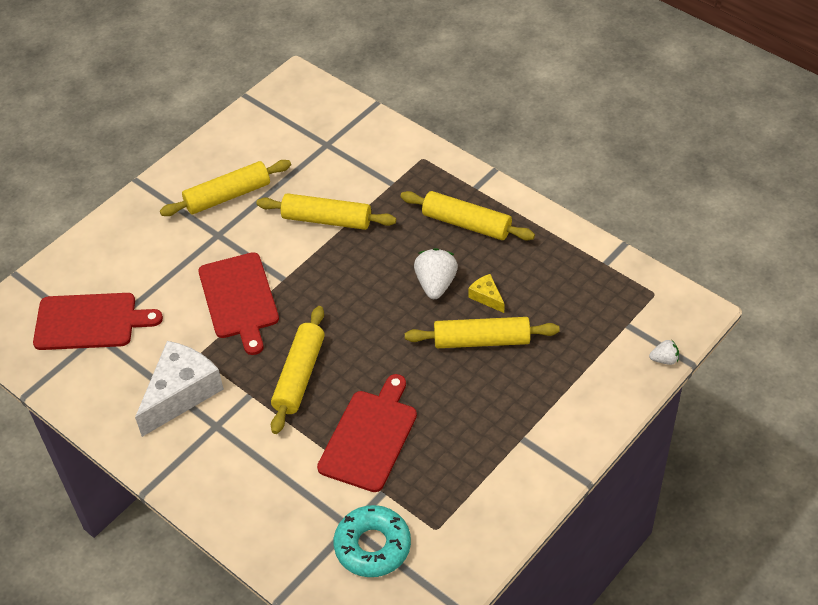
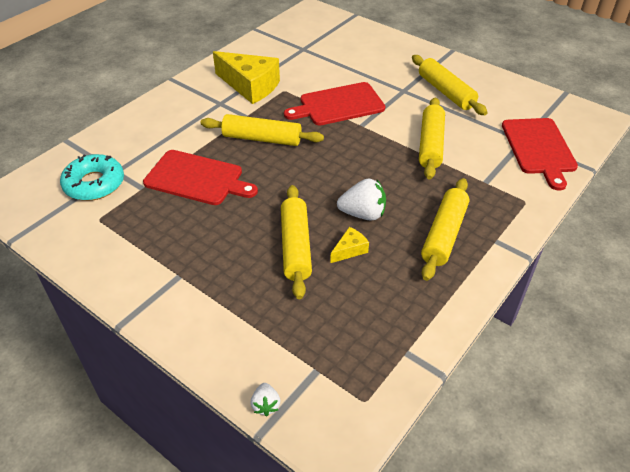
camera: 85 degrees right, 5 degrees down
(90, 321) = (315, 45): red cutting board -> red cutting board (539, 148)
(181, 393) = (250, 86): white cheese -> yellow cheese

